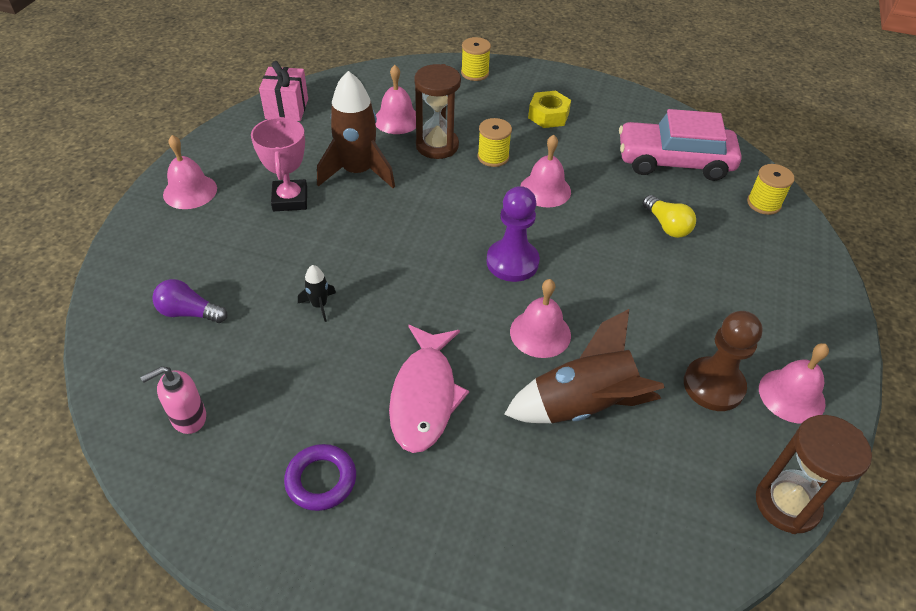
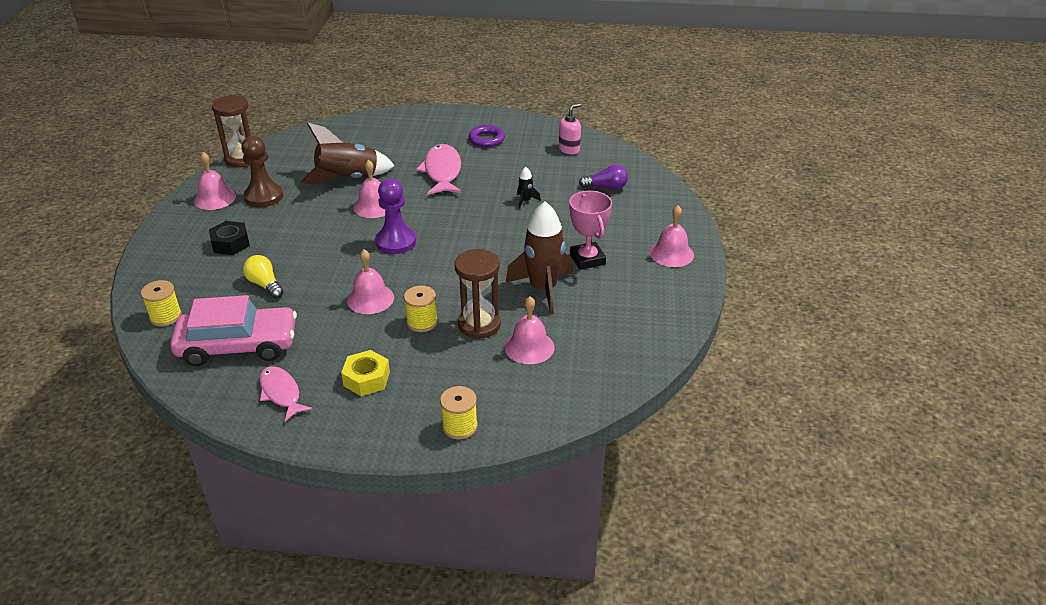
camera: 170 degrees right, 10 degrees down
(287, 109) = (648, 341): pink gift -> none
(622, 116) = (281, 393): none -> pink fish
(730, 295) = (231, 243): none -> black nut

